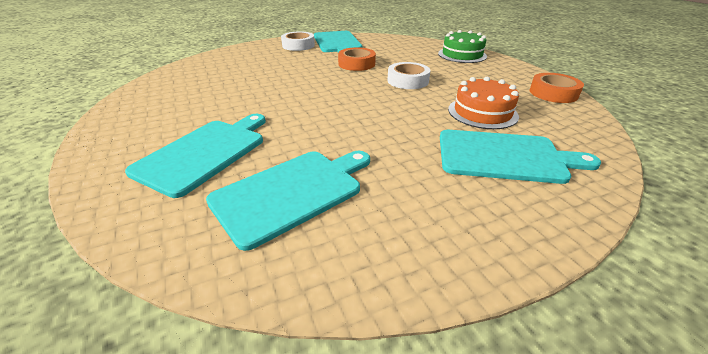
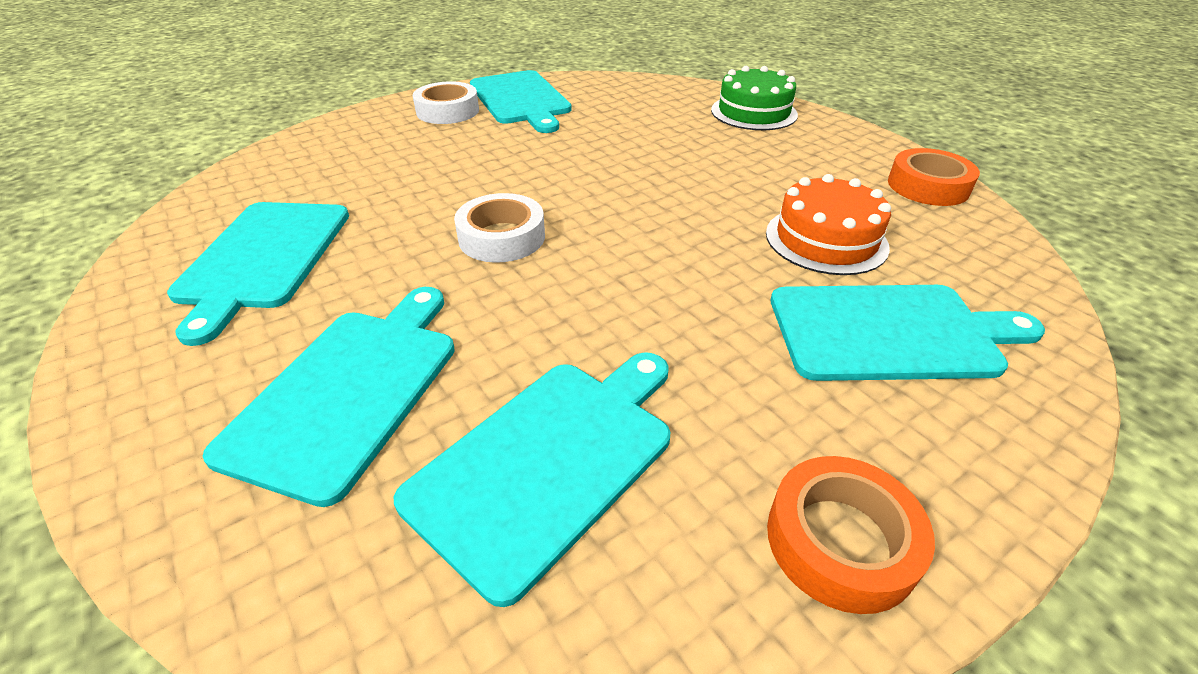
camera: 10 degrees left, 5 degrees up
(186, 97) = (263, 258): none -> turquoise cutting board
(356, 64) = (573, 148): orange tape -> orange tape (840, 541)
(407, 81) = (677, 180): white tape -> white tape (502, 237)

